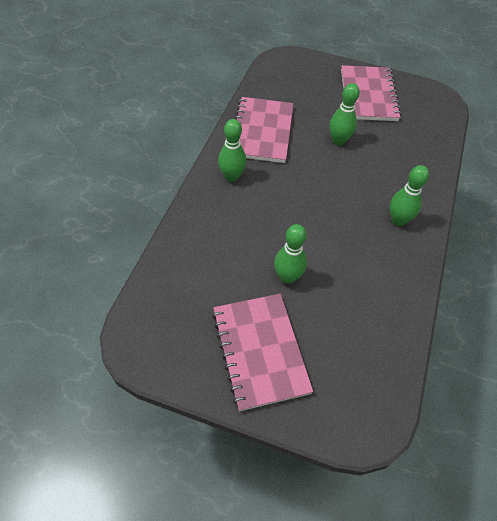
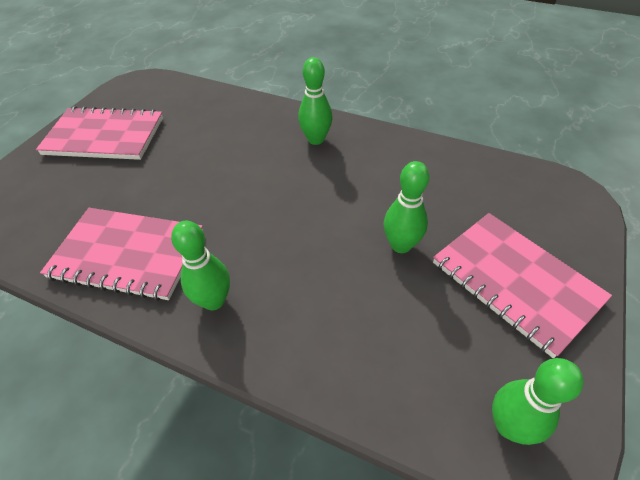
camera: 80 degrees left, 5 degrees down
(260, 351) = (515, 281): pink notebook -> pink notebook turned 60 degrees clockwise
(338, 141) = (177, 172): green bowling pin -> green bowling pin (509, 425)

